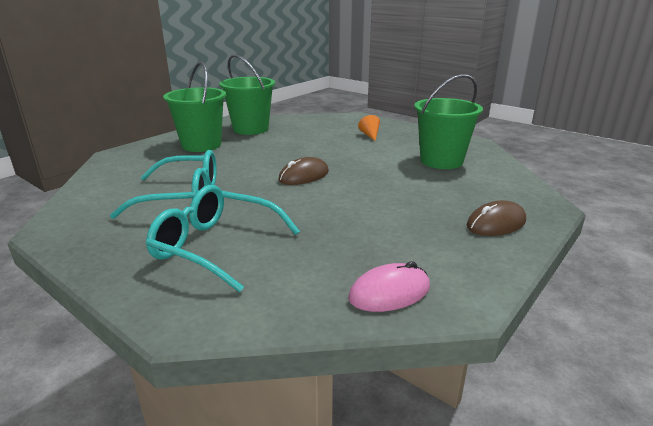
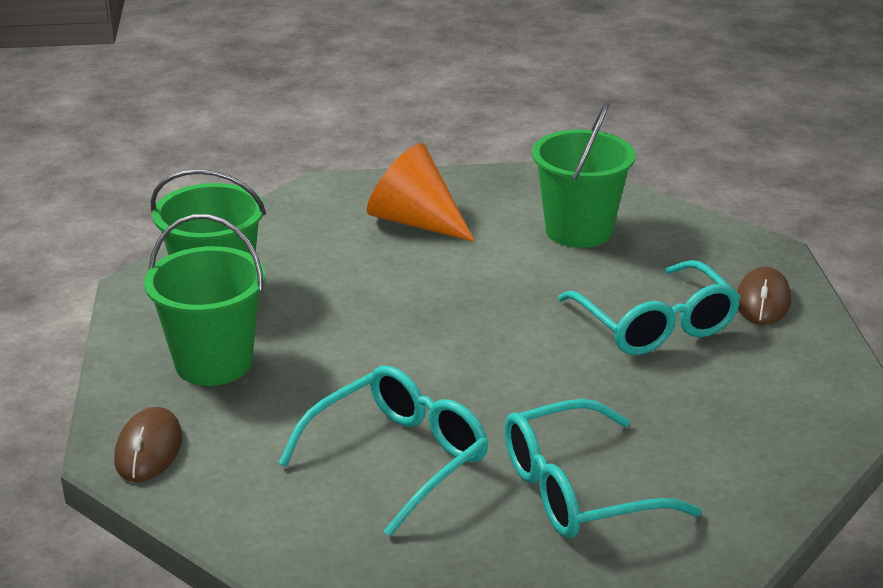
camera: 45 degrees left, 5 degrees up
(304, 176) = (472, 341): brown mouse -> brown mouse (149, 449)
(370, 135) = (415, 221): orange cone -> orange cone, size x2.20
(389, 292) = (801, 433): pink mouse -> none
(405, 206) = (655, 325): none -> turquoise glasses

